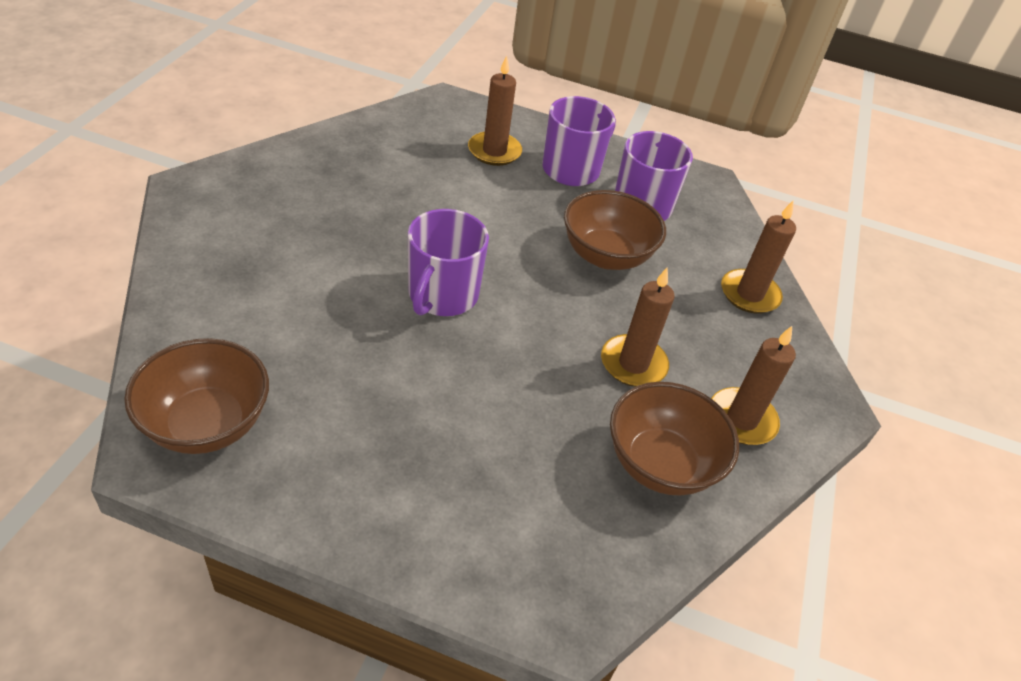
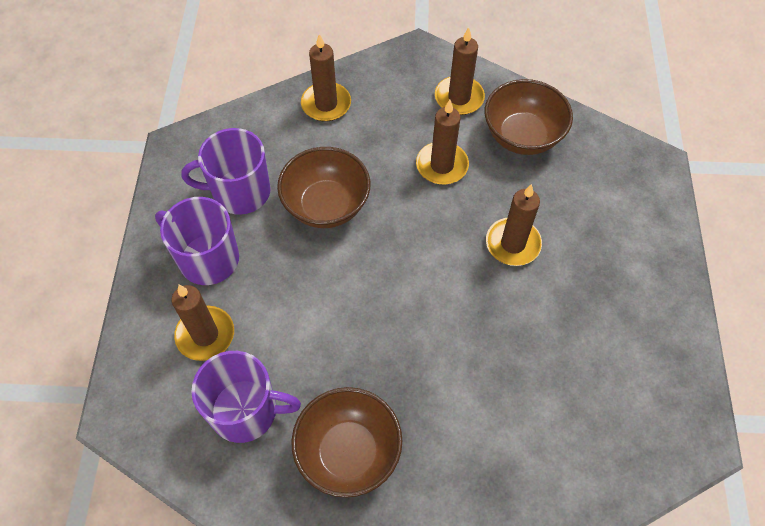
camera: 100 degrees left, 15 degrees up
(206, 424) = (654, 419): brown bowl -> brown bowl (348, 452)
(442, 295) = (437, 310): purple mug -> purple mug (246, 411)
(496, 388) = (513, 244): none -> brown candle

